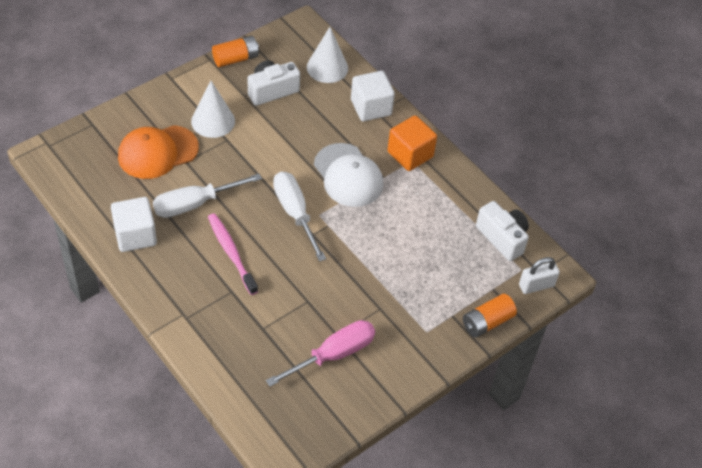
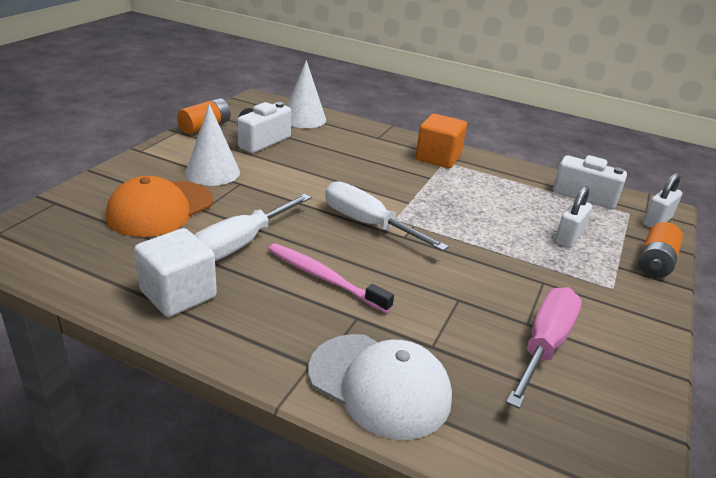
camera: 25 degrees left, 20 degrees down
(348, 175) = (395, 183): white cap -> white cap (379, 385)
(371, 107) = (370, 135): white cube -> none
(441, 276) = (568, 237): none -> white padlock

